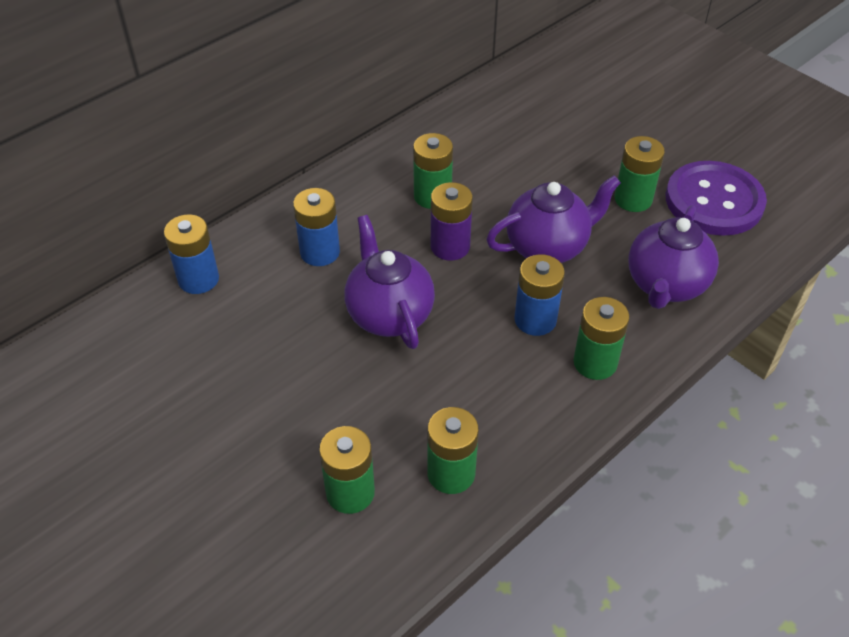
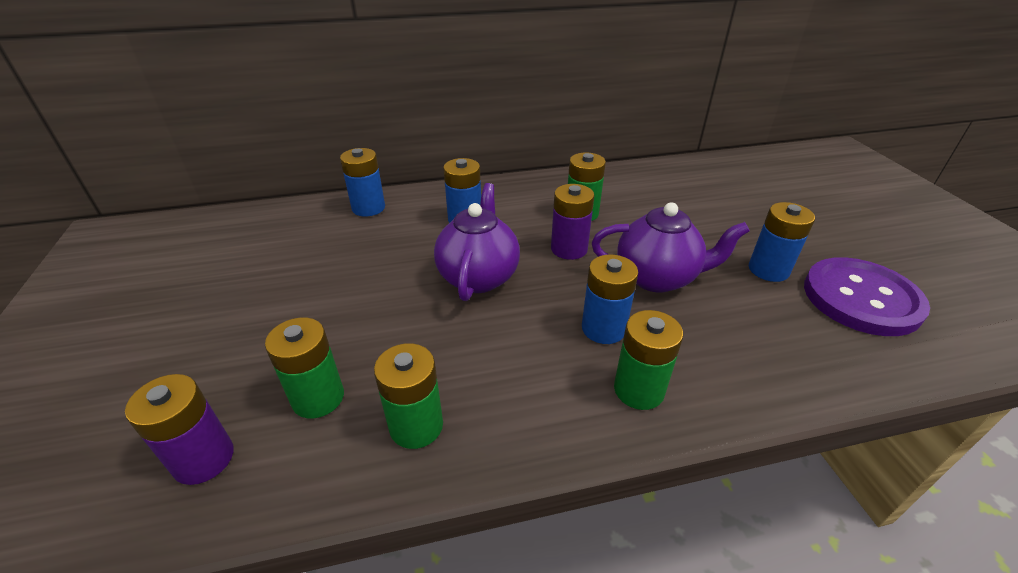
camera: 30 degrees right, 10 degrees down
(306, 583) = (203, 459): none -> purple battery
(633, 199) = (768, 270): green battery -> blue battery
(665, 285) = (763, 351): purple teapot -> none

